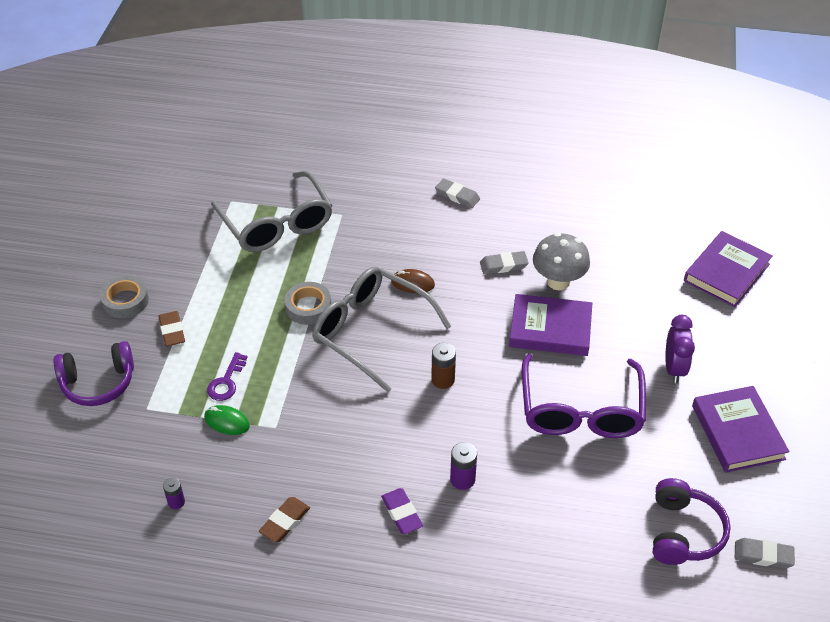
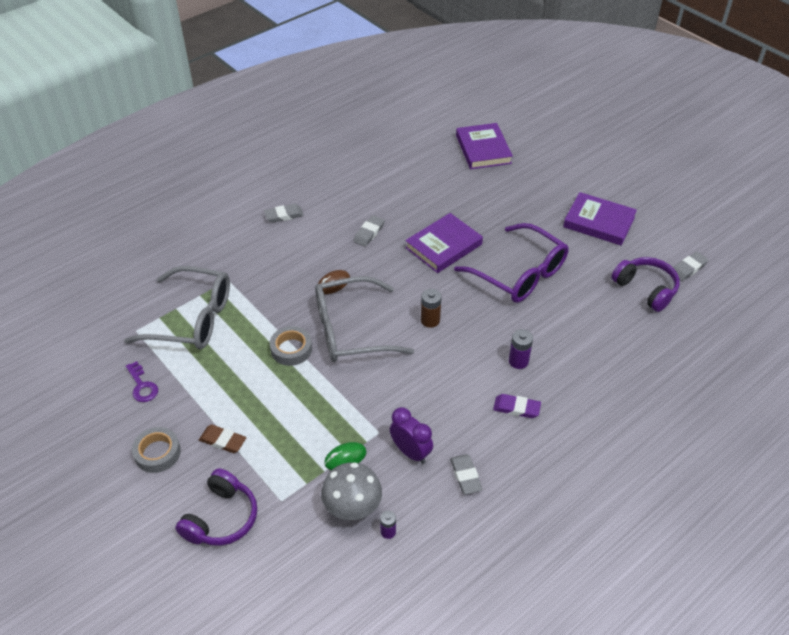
camera: 50 degrees left, 0 degrees up
(226, 381) = (308, 436): purple key -> purple key (142, 385)
(285, 522) = (465, 476): brown eraser -> grey eraser
(558, 282) = (411, 218): grey mushroom -> grey mushroom (352, 509)
(674, 368) = (529, 216): purple clock -> purple clock (411, 452)

